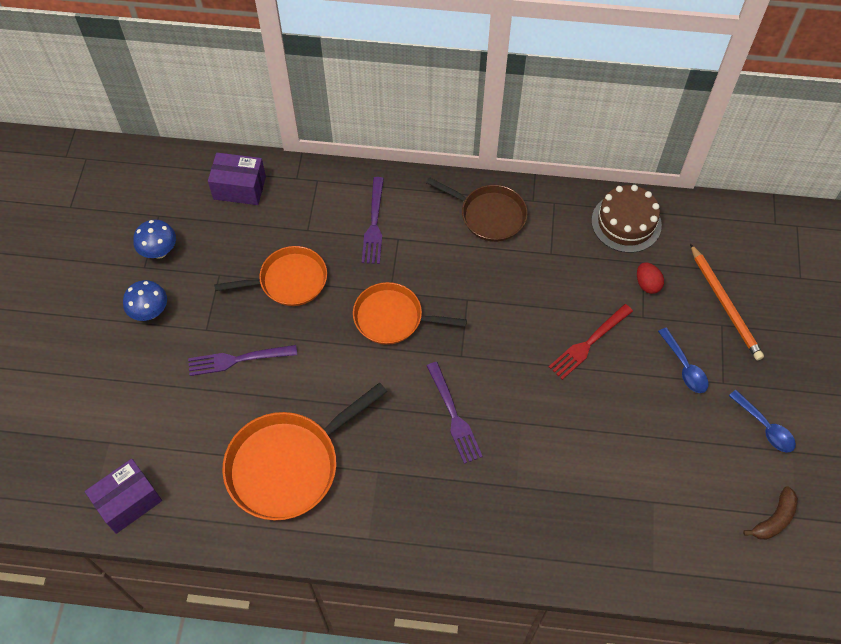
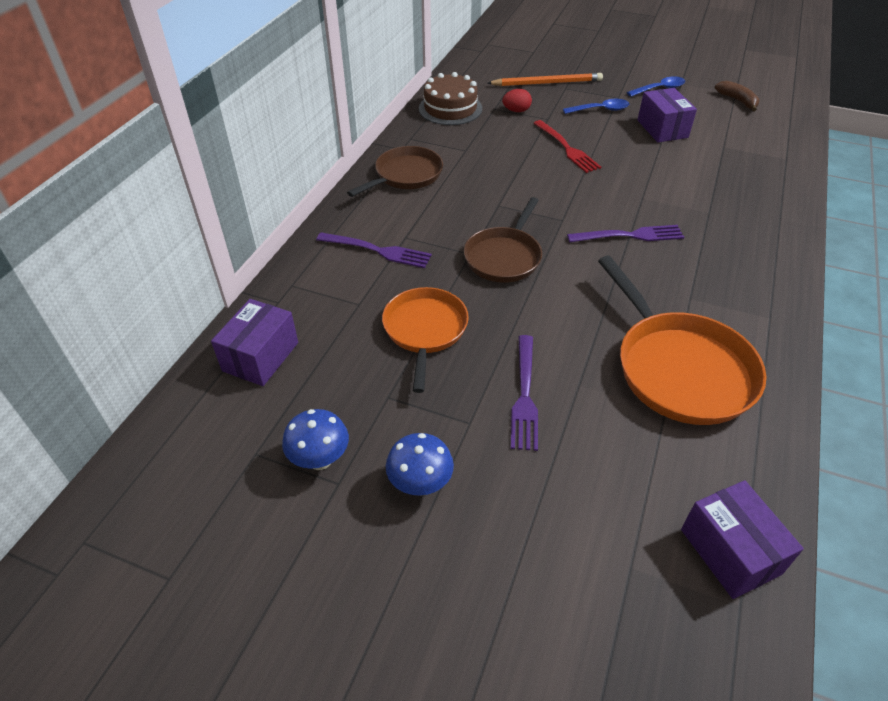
camera: 75 degrees left, 15 degrees down
(392, 318) = (504, 257): orange pan -> brown pan
(667, 434) = (662, 129): none -> purple box

